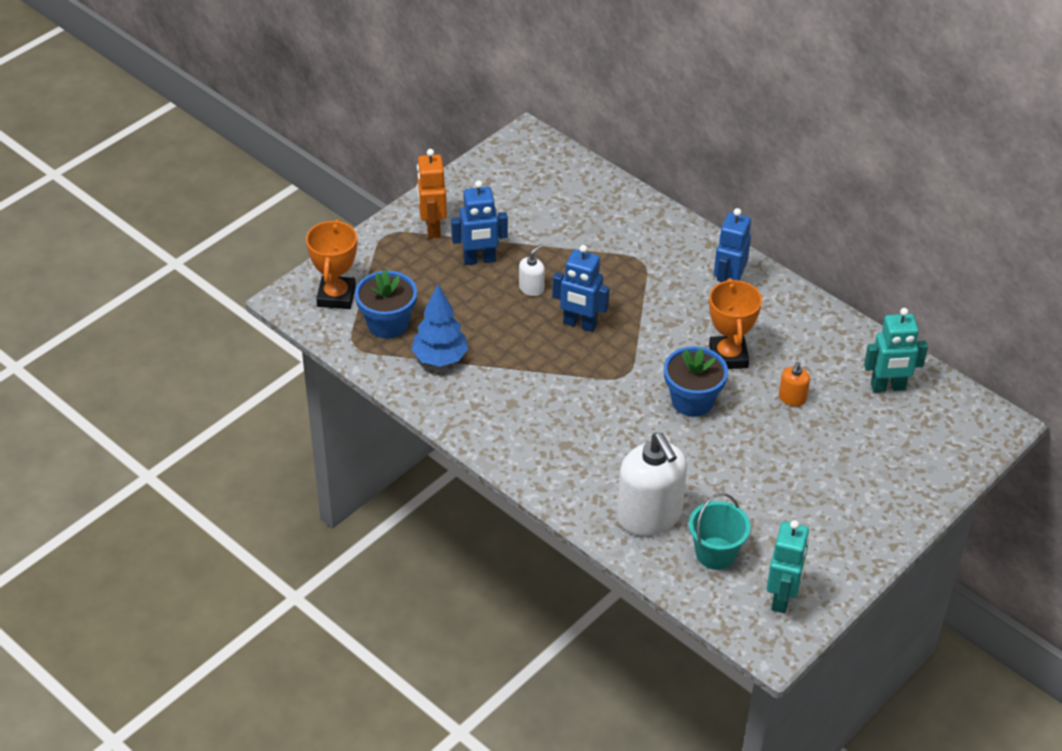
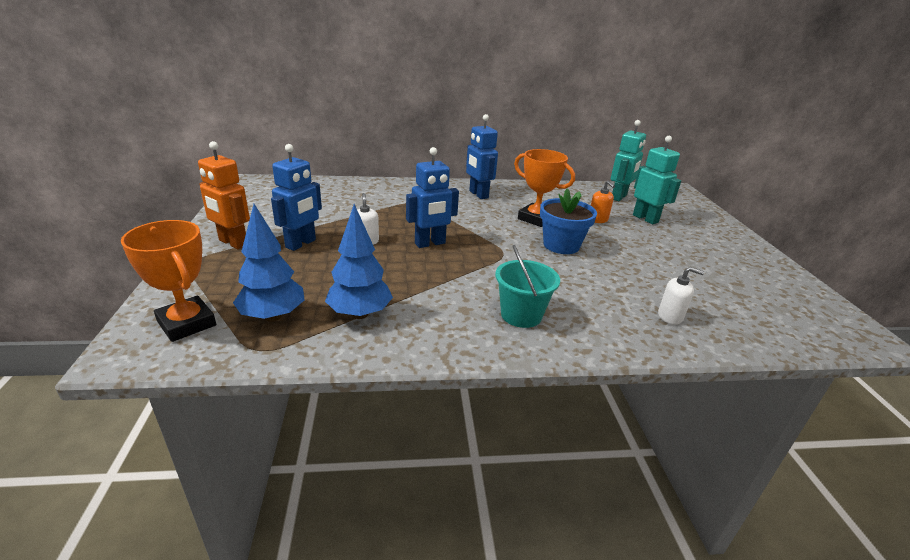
camera: 50 degrees left, 15 degrees down
(387, 324) = (273, 316): blue flower pot -> blue tree
(649, 516) = (670, 316): white soap dispenser -> white soap dispenser, size x0.45
(715, 553) = (737, 310): turquoise bucket -> turquoise bucket (521, 315)
(782, 598) = (808, 309): turquoise robot -> turquoise robot (645, 218)

